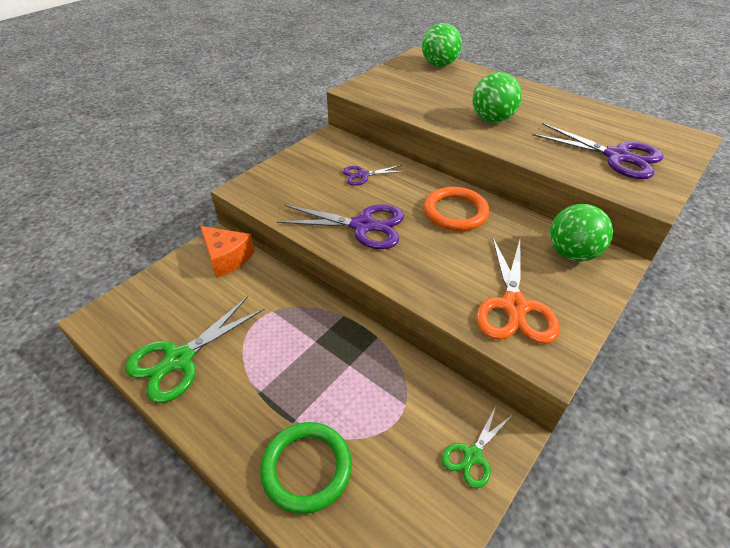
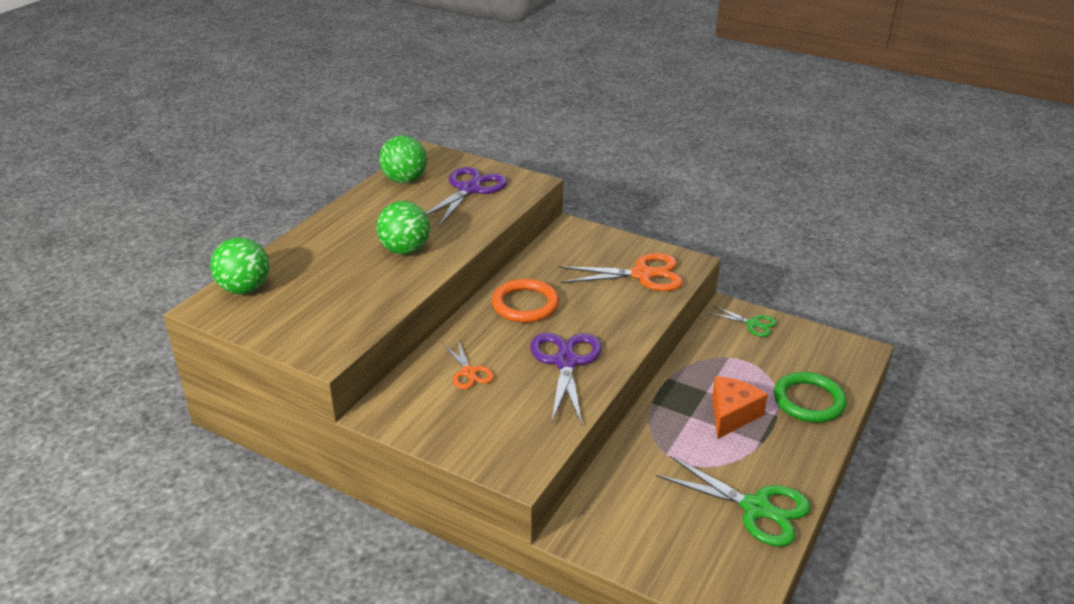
camera: 100 degrees left, 10 degrees down
(227, 258) = (600, 513): orange cheese -> orange cheese (732, 415)
(363, 175) = (469, 372): purple scissors -> orange scissors
(571, 253) = (567, 245): green ball -> green ball (404, 180)

